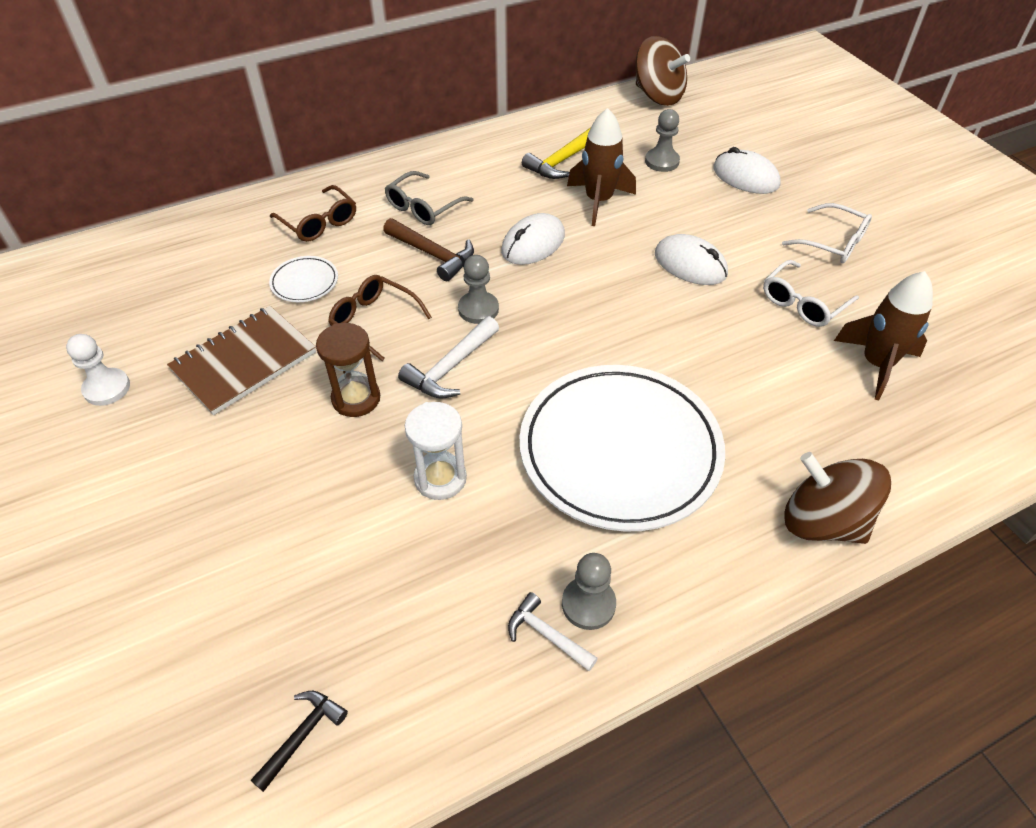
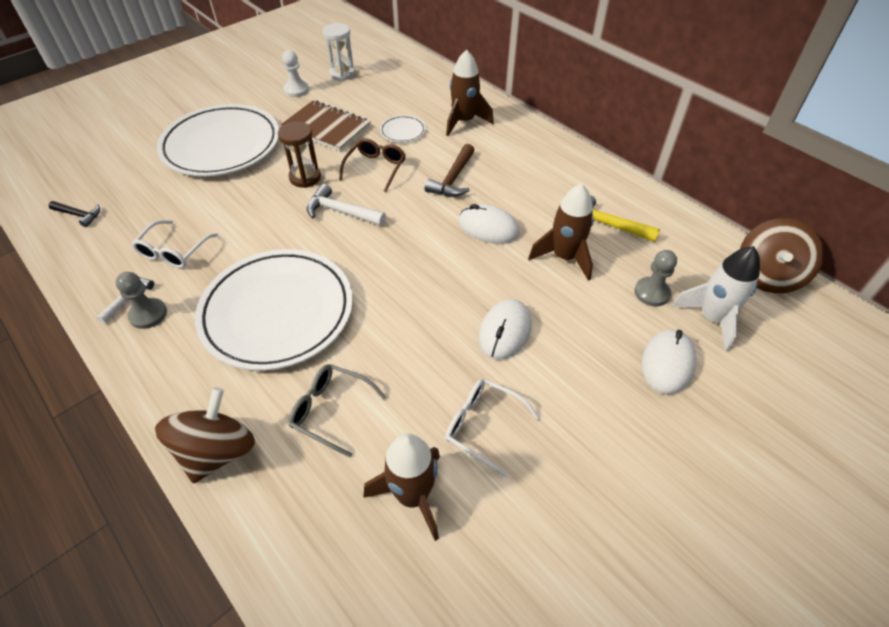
camera: 75 degrees right, 0 degrees up
(209, 502) = (221, 145): none -> white plate
(319, 222) = (464, 122): brown glasses -> brown rocket
(423, 207) = (504, 163): grey glasses -> grey glasses (331, 410)
(440, 478) = (244, 227): white hourglass -> white hourglass (342, 74)
(478, 309) = (403, 213): grey pawn -> none
(700, 139) = (711, 318): none -> white rocket
(833, 243) = (592, 451): white glasses -> white glasses (174, 251)

